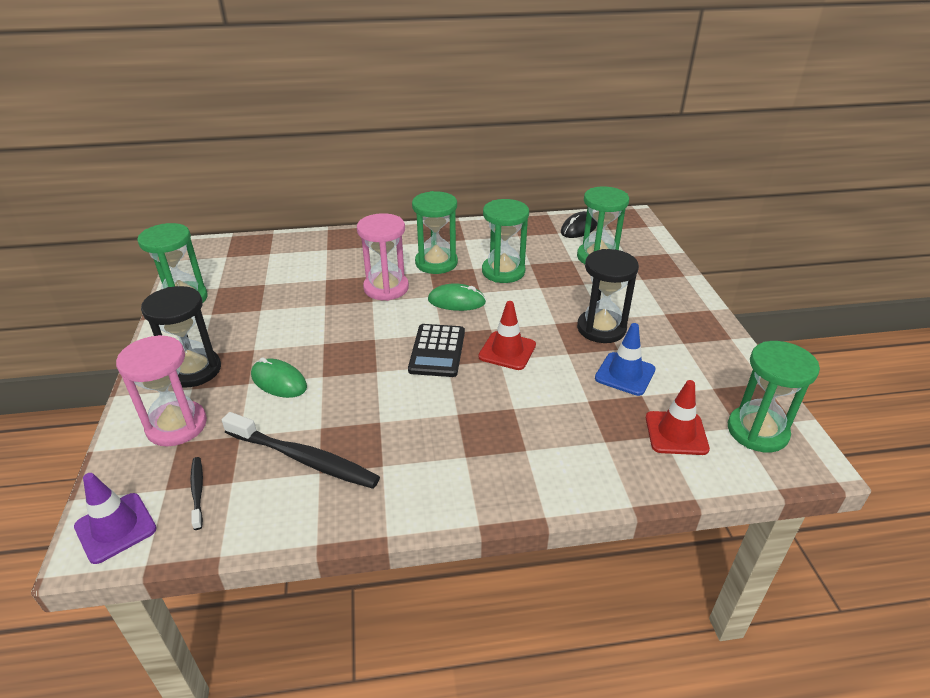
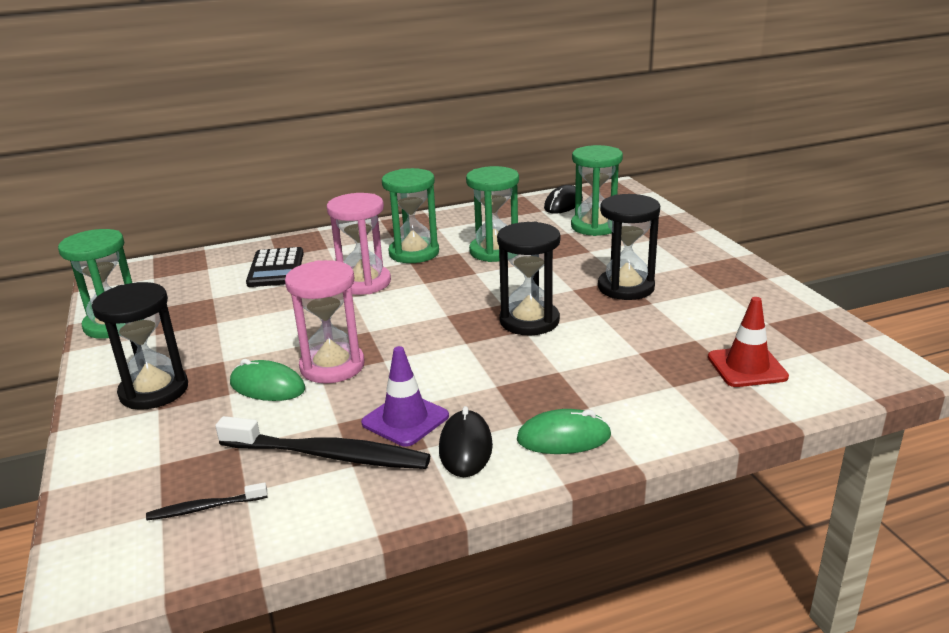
camera: 10 degrees left, 10 degrees down
(115, 528) = (109, 562): purple traffic cone -> purple traffic cone (405, 419)
(177, 425) = (152, 448): pink hourglass -> pink hourglass (332, 366)
(197, 491) = (205, 508): black toothbrush -> black toothbrush turned 75 degrees counterclockwise
(412, 472) = (465, 447): none -> black mouse
(437, 351) = (448, 332): black calculator -> black calculator (276, 268)
(456, 301) = (452, 284): green mouse -> green mouse (563, 438)
(507, 351) = (529, 321): red traffic cone -> black hourglass
(625, 374) = (669, 323): blue traffic cone -> none
(757, 431) = (831, 353): green hourglass -> none

